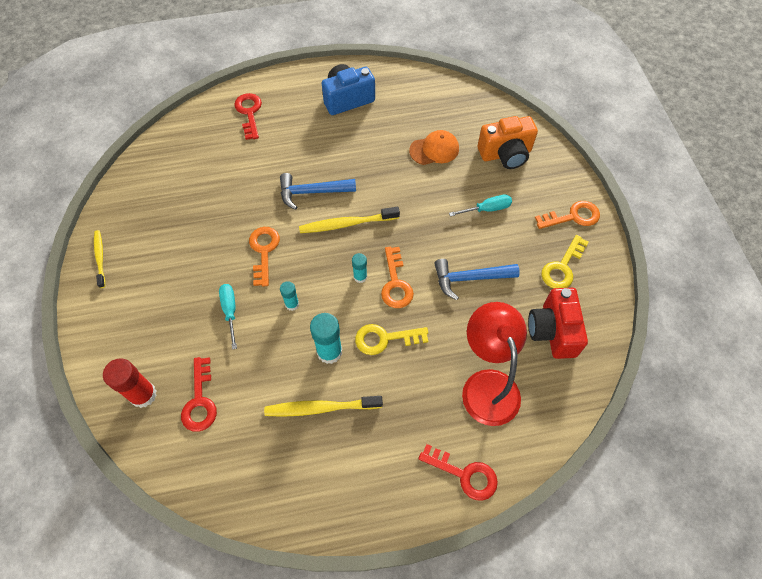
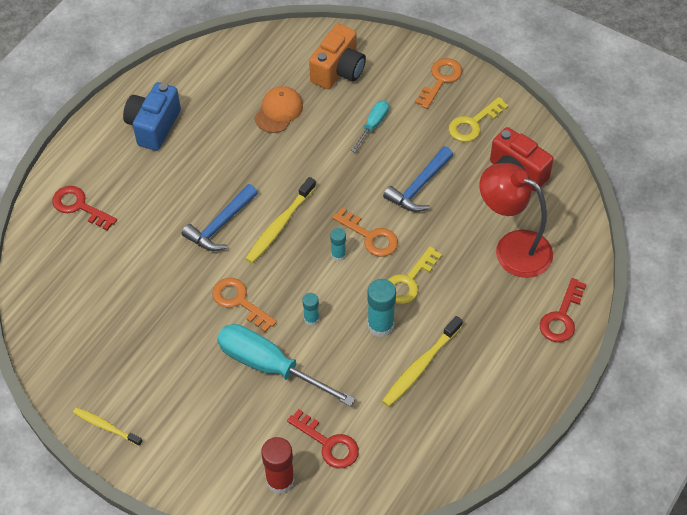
camera: 45 degrees left, 5 degrees down
(230, 311) = (270, 366): turquoise screwdriver -> turquoise screwdriver, size x1.97
(464, 474) = (561, 317): red key -> red key turned 135 degrees clockwise
(562, 267) = (473, 123): yellow key -> yellow key turned 60 degrees clockwise

